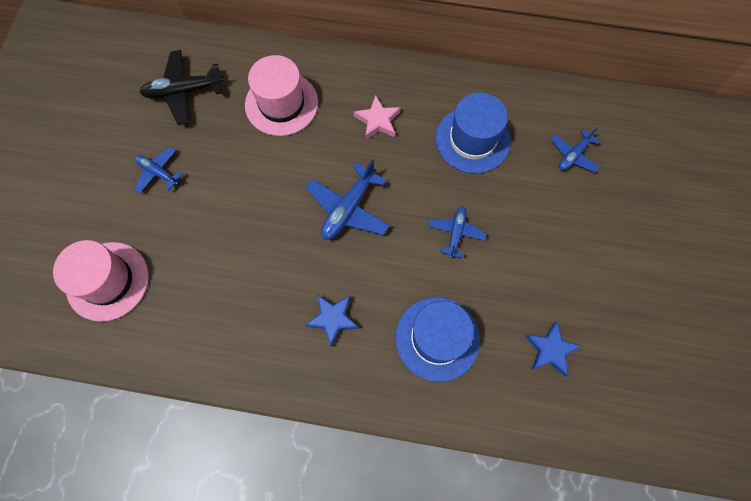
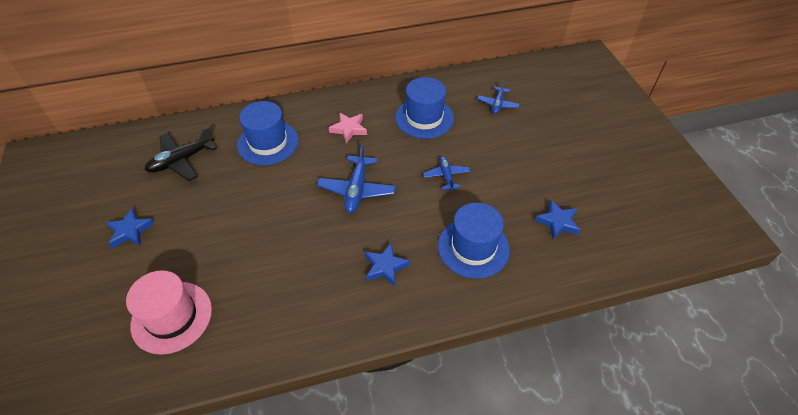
camera: 25 degrees left, 20 degrees down
(104, 162) = (130, 231): none -> blue star
(158, 173) = (184, 221): blue plane -> none
(281, 104) = (268, 143): pink hat -> blue hat

